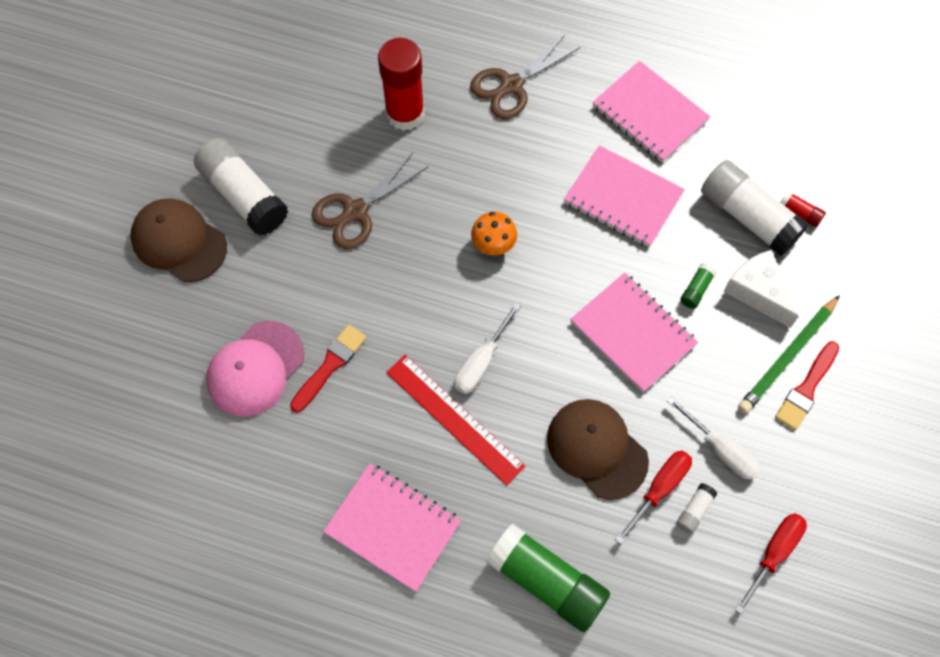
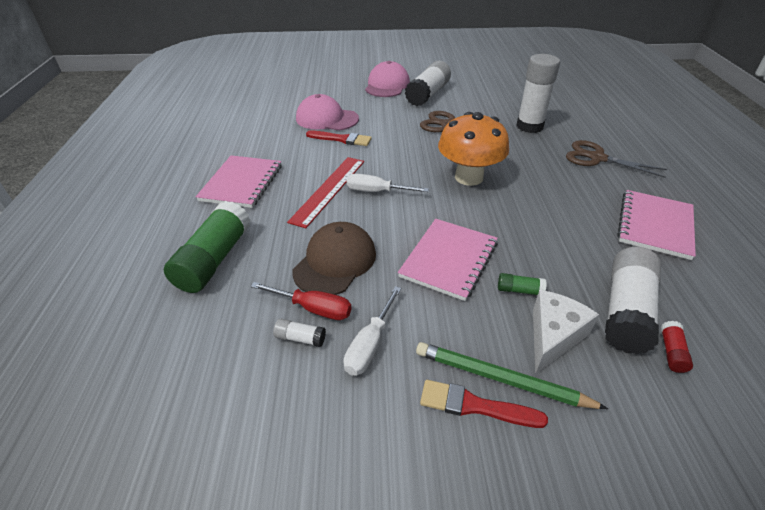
camera: 70 degrees right, 25 degrees down
(179, 242) = (387, 85): brown cap -> pink cap
(405, 114) = (529, 126): red glue stick -> white glue stick
(493, 245) = (469, 177): orange mushroom -> orange mushroom, size x1.95
(623, 198) = (564, 228): pink notebook -> none
(773, 554) = (271, 417): red screwdriver -> none

